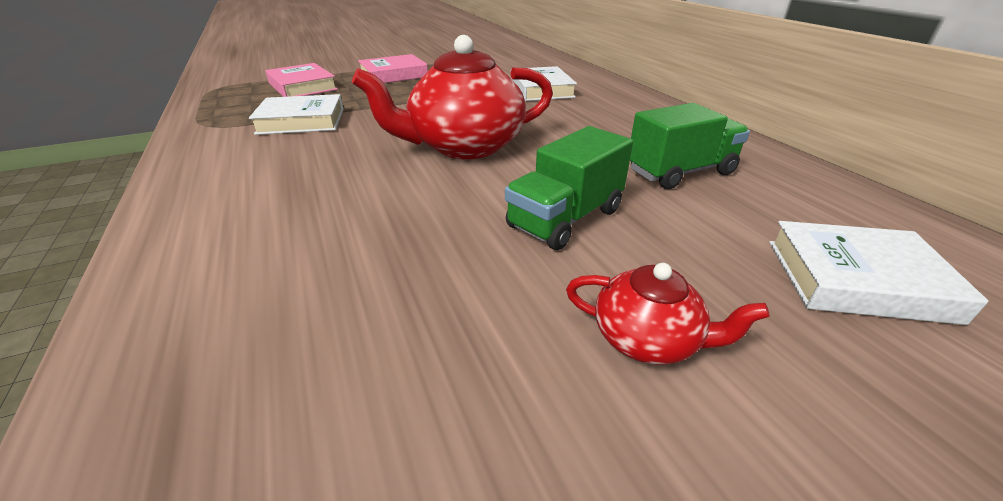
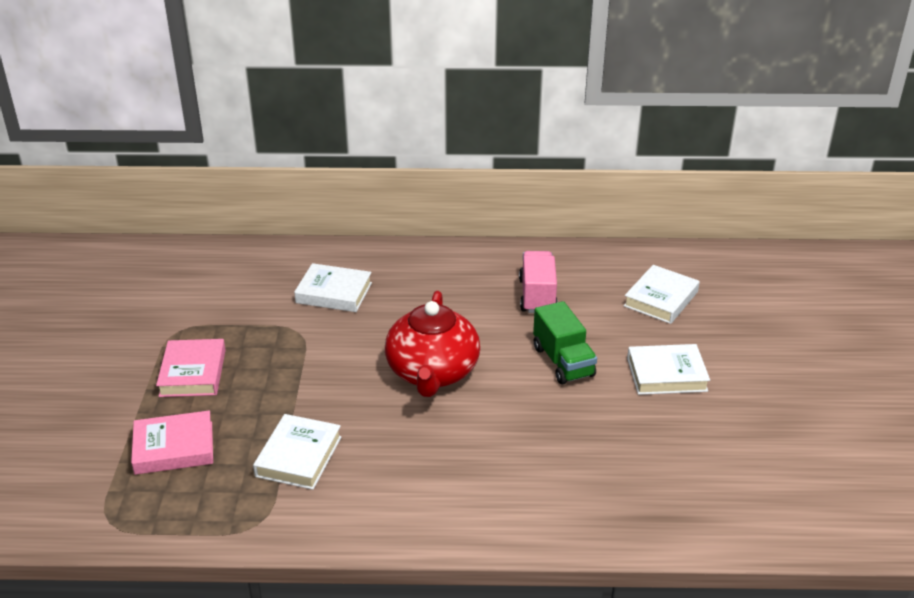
camera: 65 degrees left, 0 degrees up
(647, 339) = (666, 374): red teapot -> white book
(680, 172) = (537, 296): green truck -> pink truck

